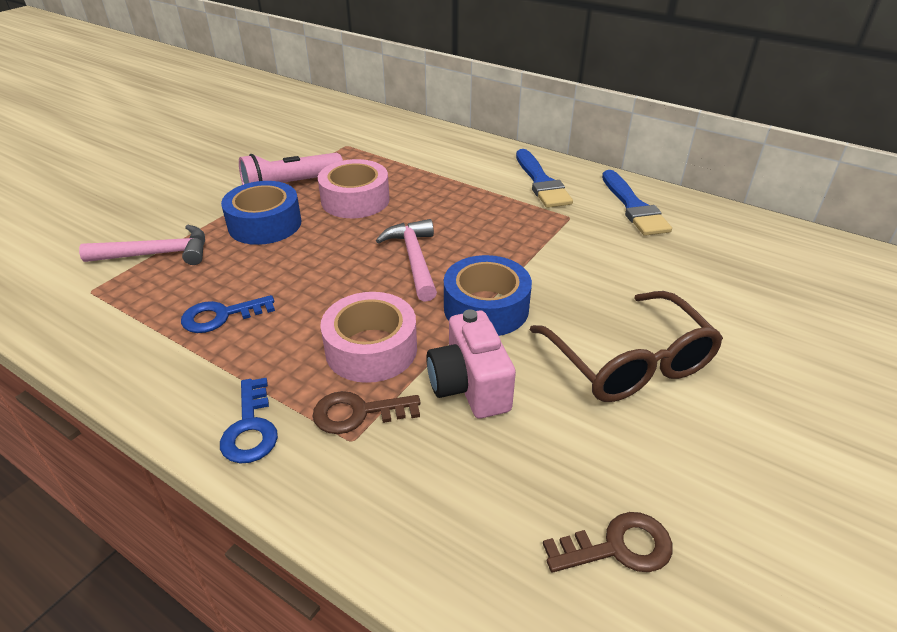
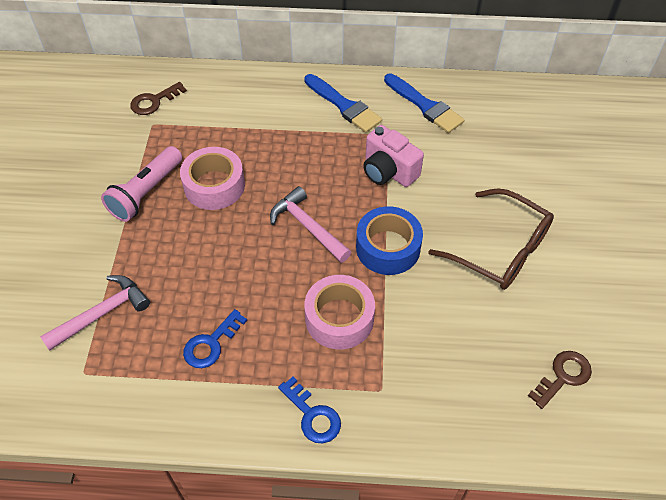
camera: 30 degrees left, 15 degrees up
(265, 224) = (162, 243): blue tape -> none
(358, 413) = (370, 370): brown key -> brown key (154, 101)
(469, 386) = (421, 315): pink camera -> pink camera (388, 171)

